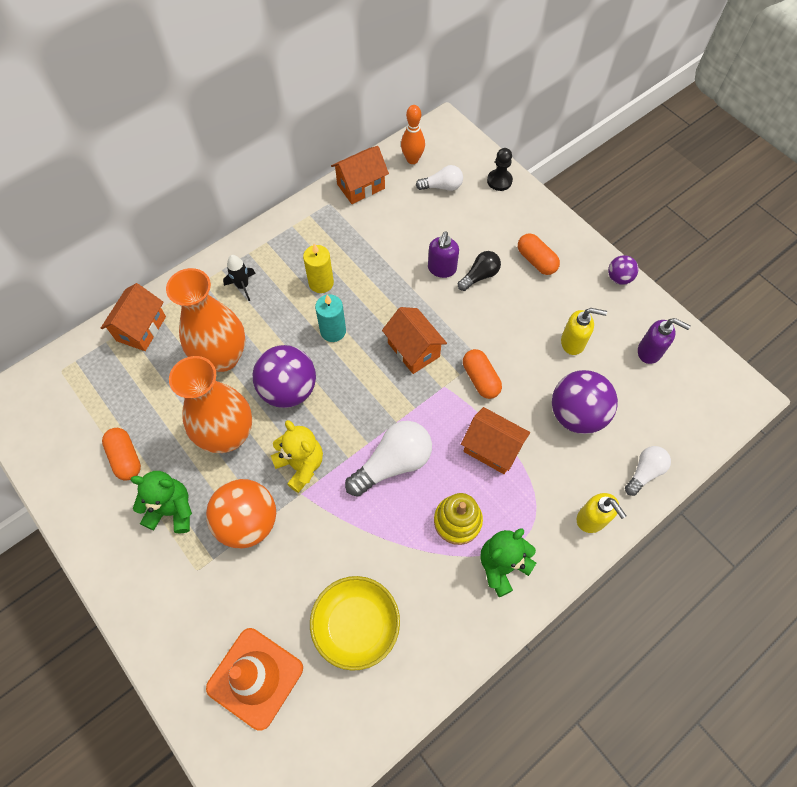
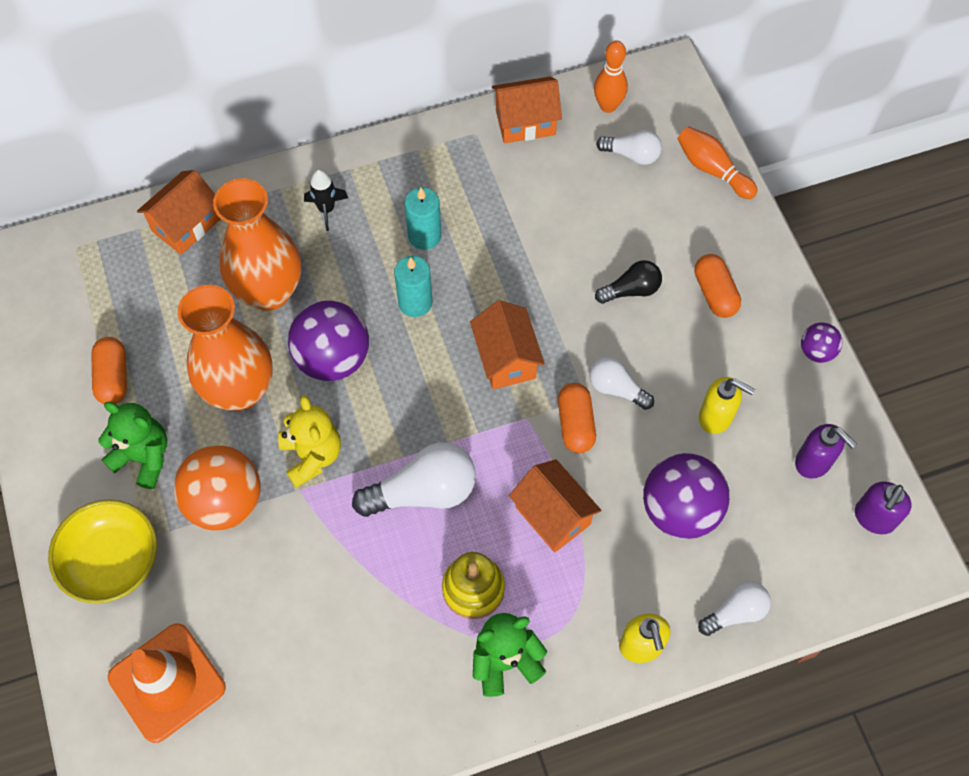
camera: 20 degrees right, 0 degrees up
(321, 283) = (424, 236): yellow candle -> turquoise candle
(356, 625) = (303, 666): yellow bowl -> yellow bowl (112, 561)
(442, 269) = (585, 266): purple soap dispenser -> purple soap dispenser (874, 518)
(498, 345) = (616, 388): none -> white light bulb
(499, 181) = (712, 169): black pawn -> orange bowling pin

